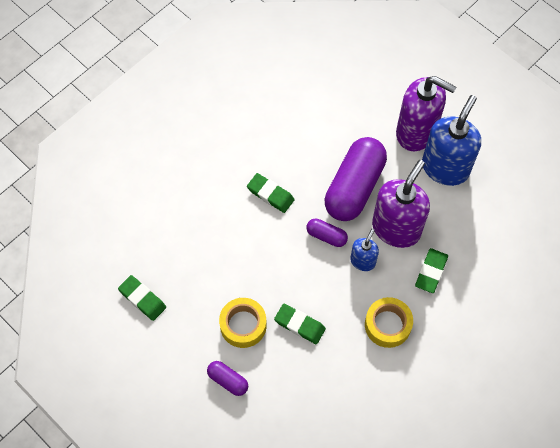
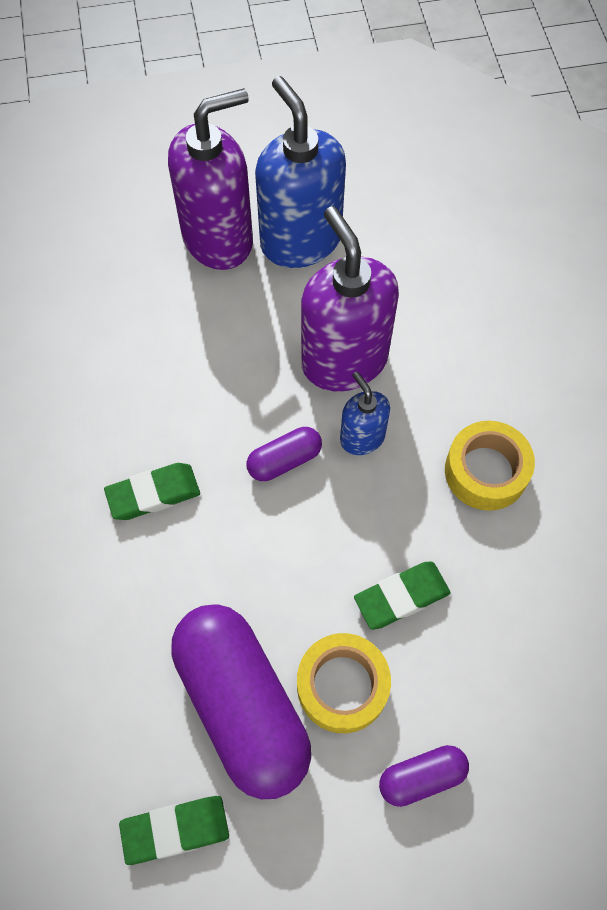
camera: 55 degrees left, 0 degrees up
(354, 187) = (237, 371): purple capsule -> purple capsule (242, 705)
(431, 272) = (443, 361): green eraser -> none

